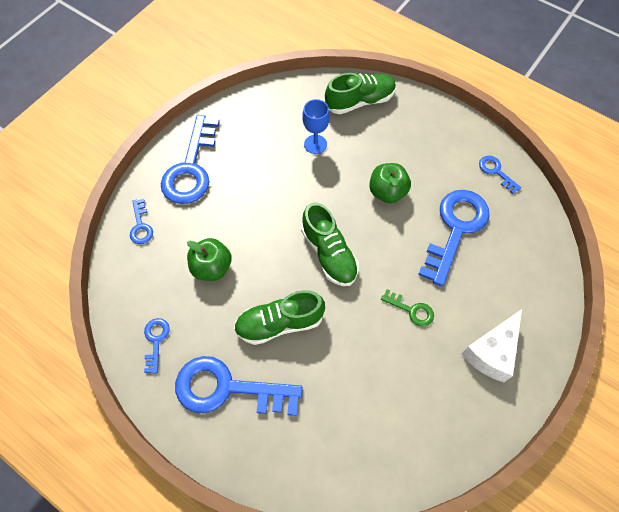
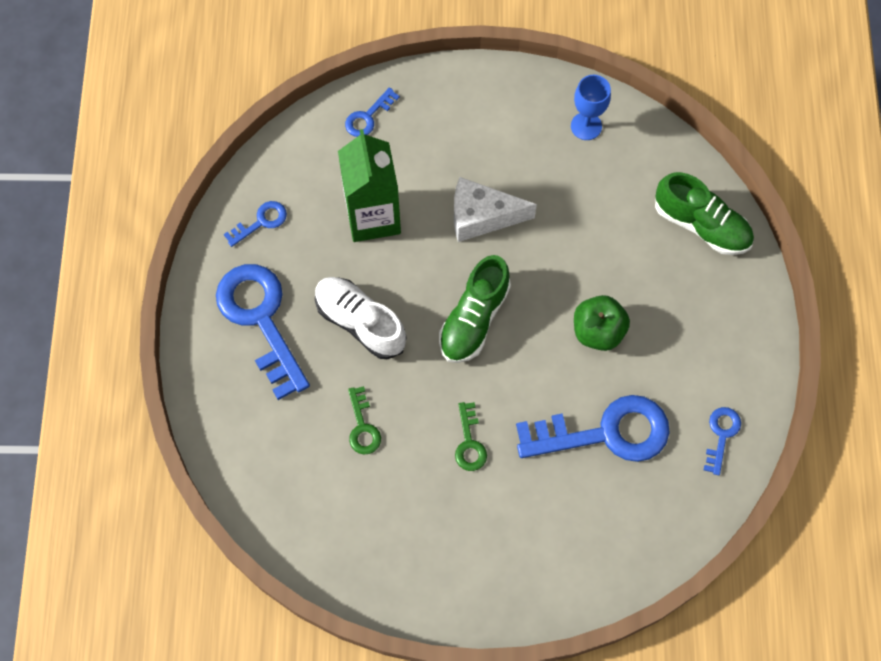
camera: 55 degrees right, 5 degrees up
(191, 167) = (471, 113): blue key -> none
(212, 267) = (373, 216): green apple -> green carton
(279, 323) = (360, 322): green shoe -> white shoe
(315, 144) = (601, 216): blue goblet -> blue goblet (586, 126)
(355, 370) = (362, 426): none -> green key
(492, 352) = (480, 553): white cheese -> white cheese (482, 217)

